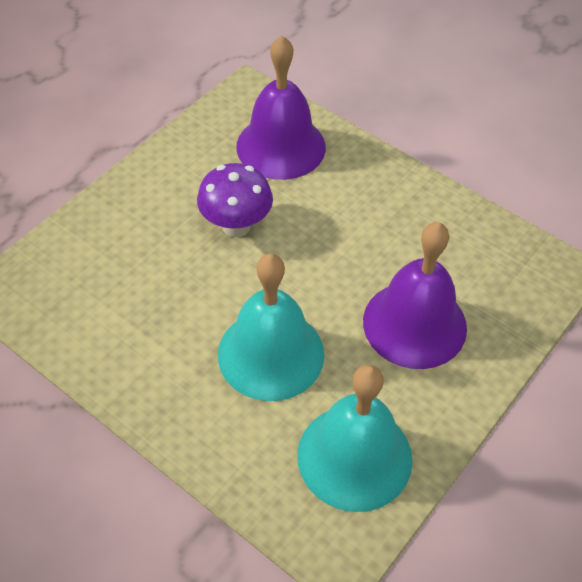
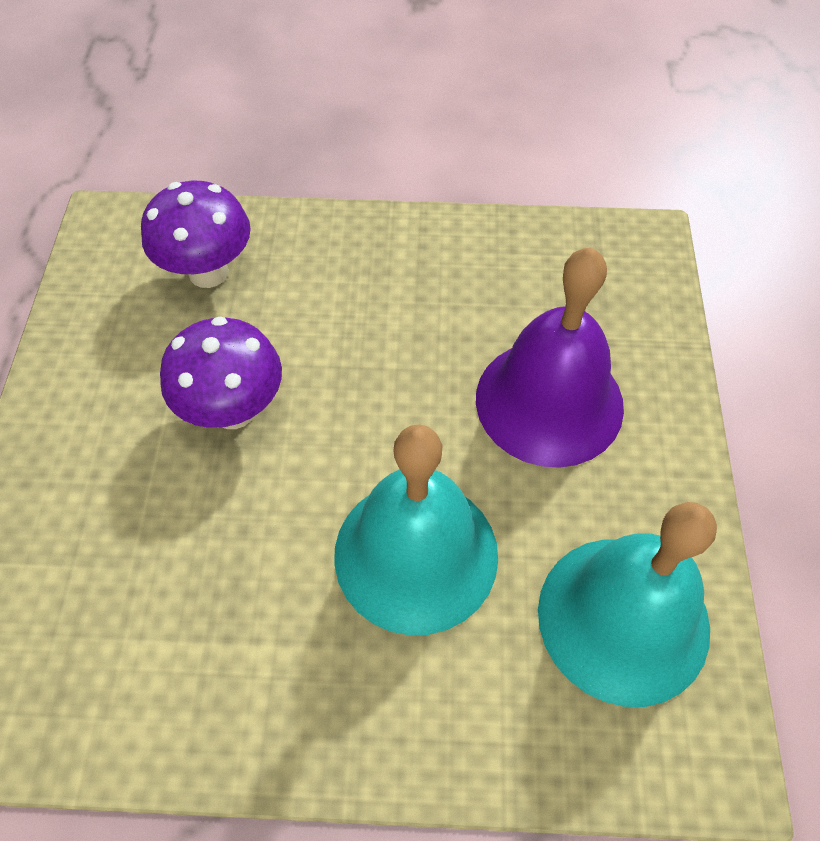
camera: 35 degrees left, 5 degrees up
(281, 146) = (208, 272): purple bell -> purple mushroom

